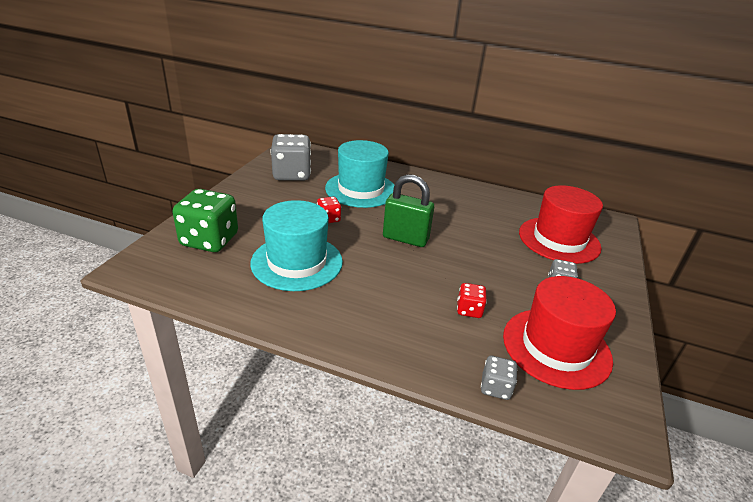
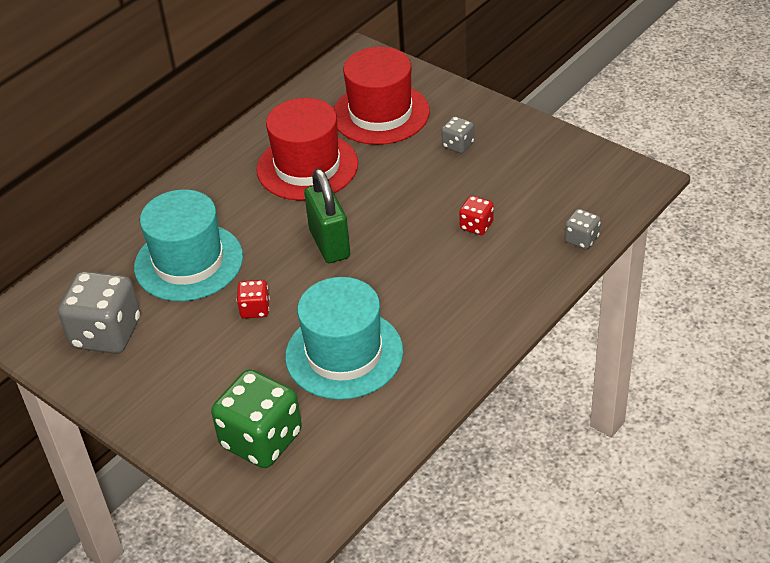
camera: 65 degrees left, 10 degrees up
(405, 238) = (330, 244): green padlock -> green padlock turned 60 degrees counterclockwise
(556, 347) = (544, 182): red hat -> red hat (307, 167)

